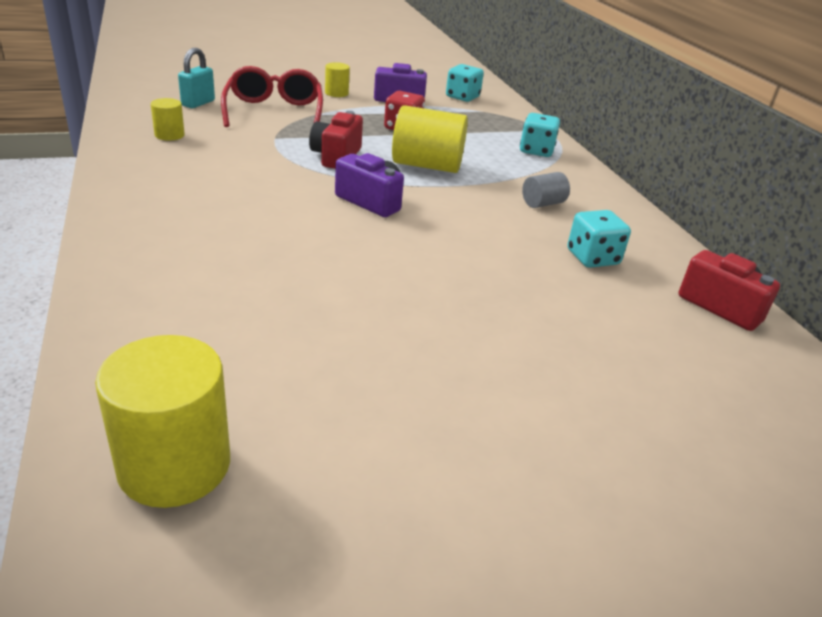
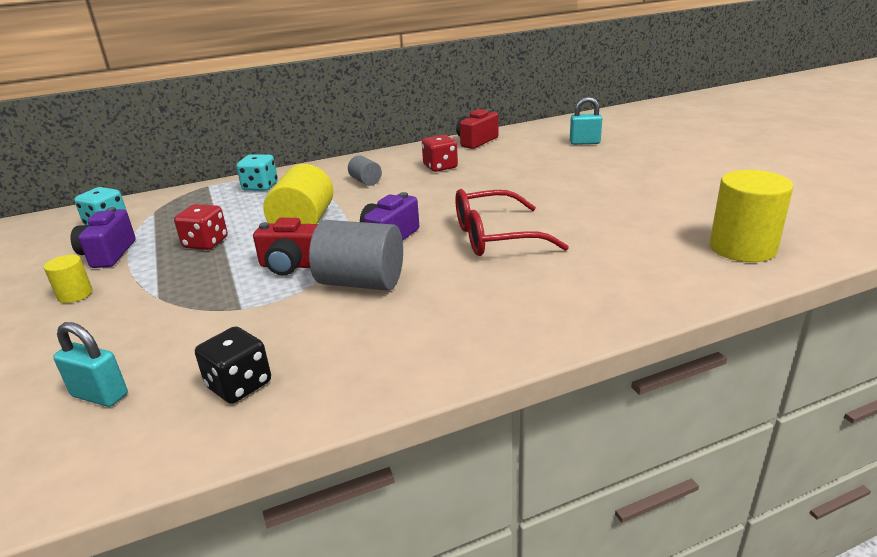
camera: 90 degrees left, 5 degrees down
(169, 135) = (239, 385): yellow cylinder -> black dice
(274, 112) = (146, 325): red glasses -> red glasses (495, 237)
(282, 181) = (361, 282): none -> grey cylinder
(592, 258) = (440, 167): turquoise dice -> red dice
(737, 436) = (584, 142): none -> turquoise padlock

